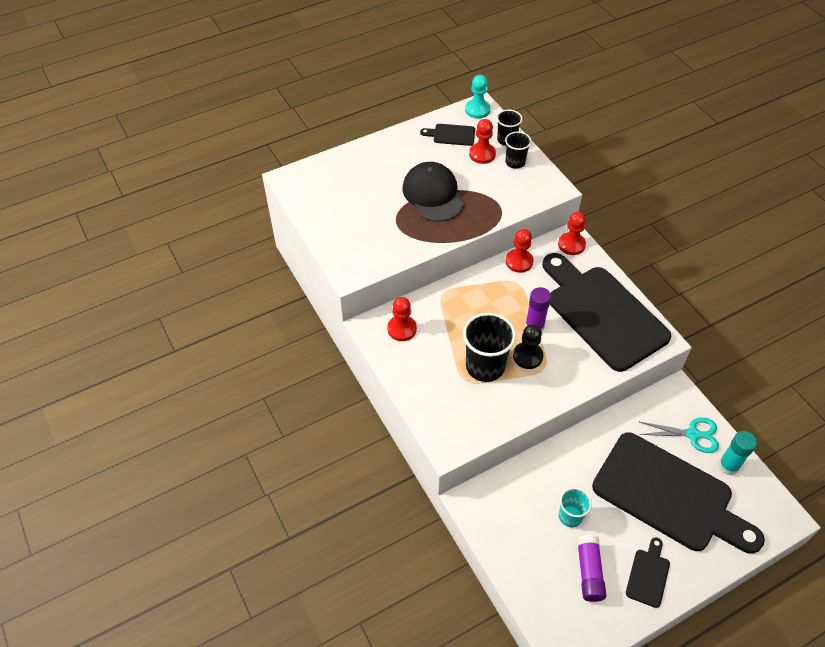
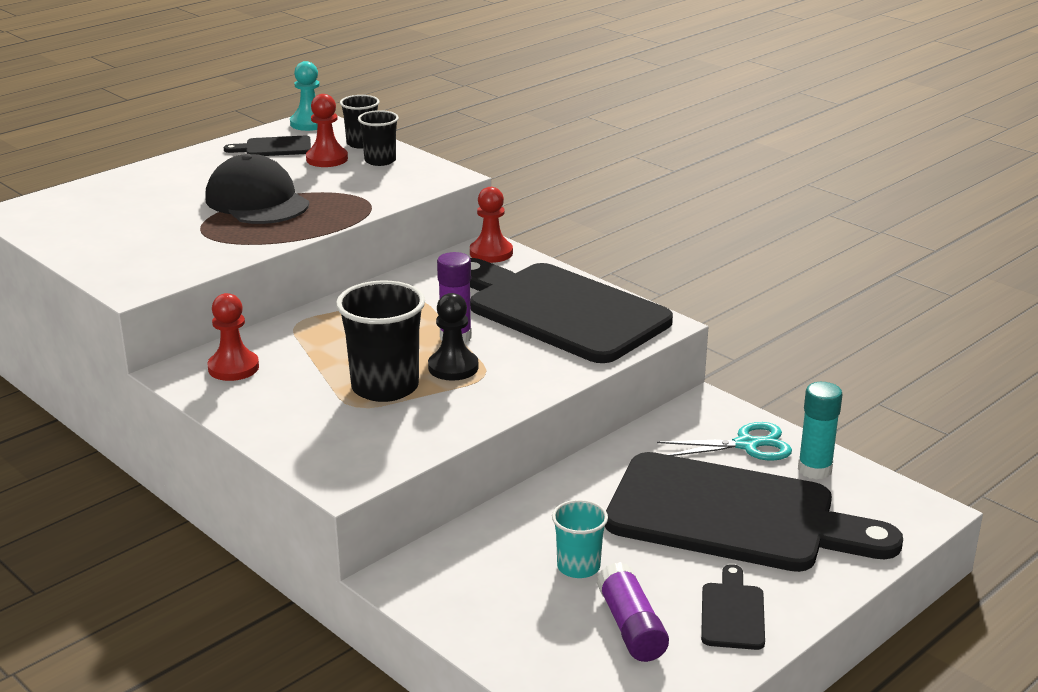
camera: 15 degrees left, 25 degrees down
(519, 262) = (413, 278): red pawn -> none

